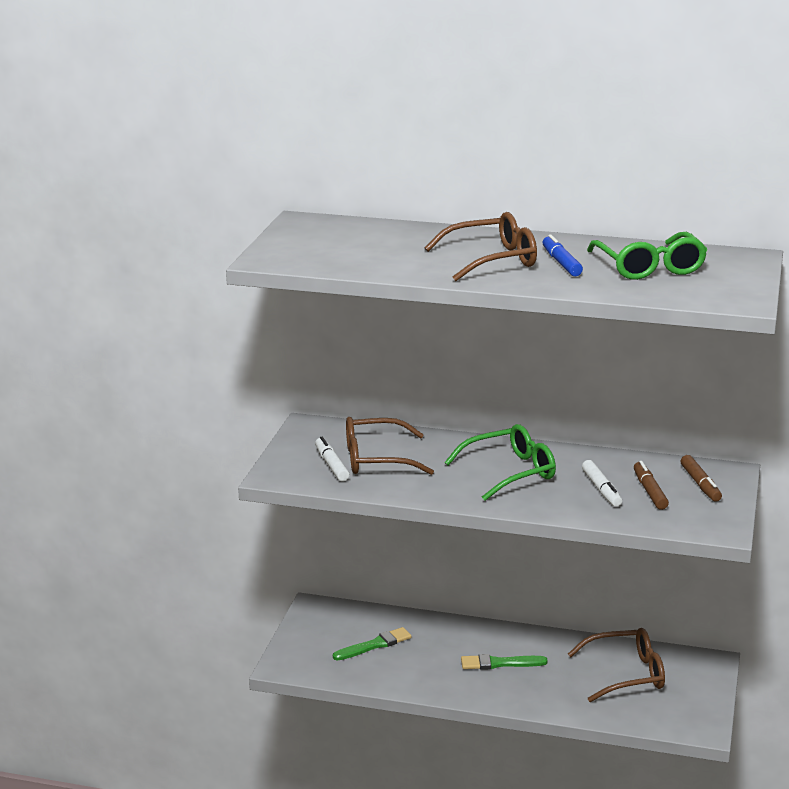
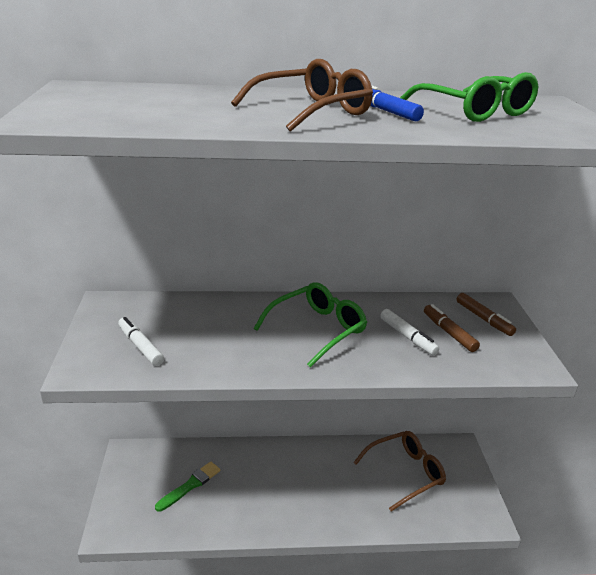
camera: 20 degrees left, 5 degrees up
(377, 459) = (185, 332): brown glasses -> none
(499, 663) = (302, 483): green brush -> none

